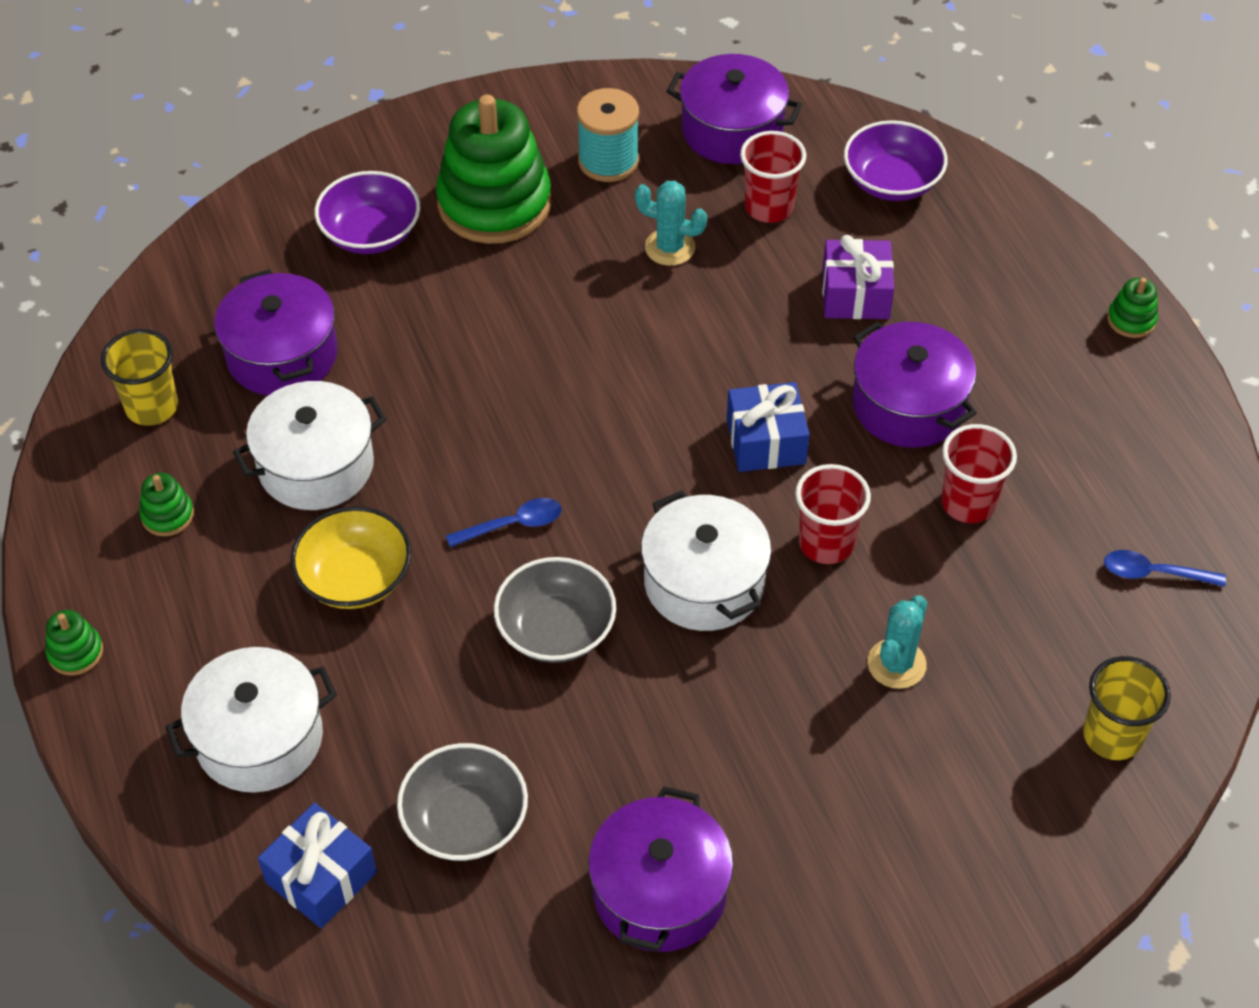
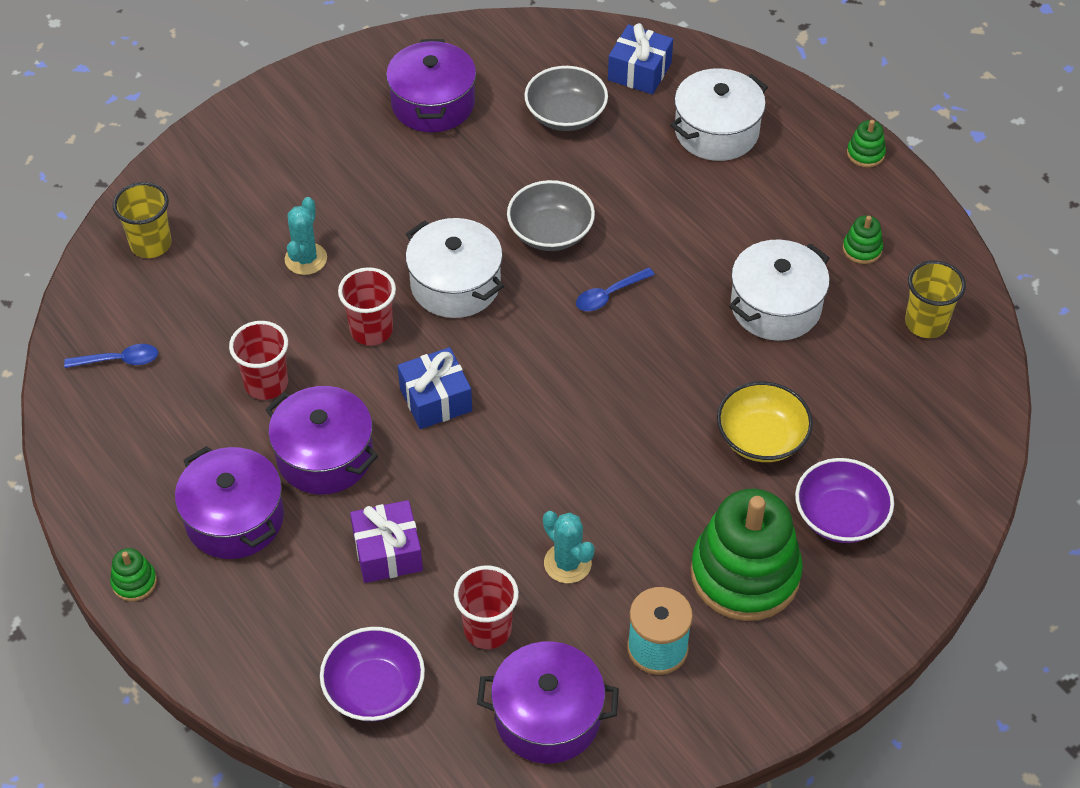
camera: 165 degrees right, 0 degrees up
(282, 355) = (851, 387): purple pot -> purple pot (234, 518)
(355, 578) = (705, 236): yellow bowl -> yellow bowl (761, 438)
(669, 247) = (567, 563): turquoise cactus -> turquoise cactus turned 45 degrees clockwise

